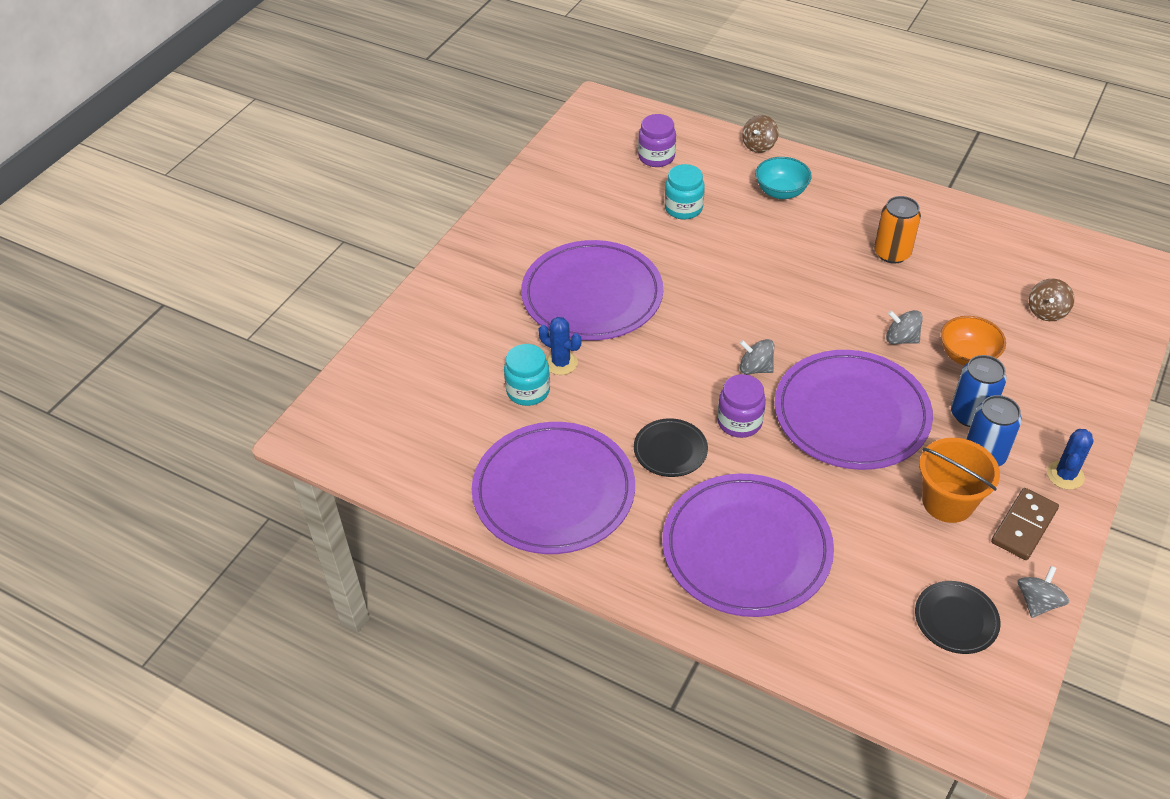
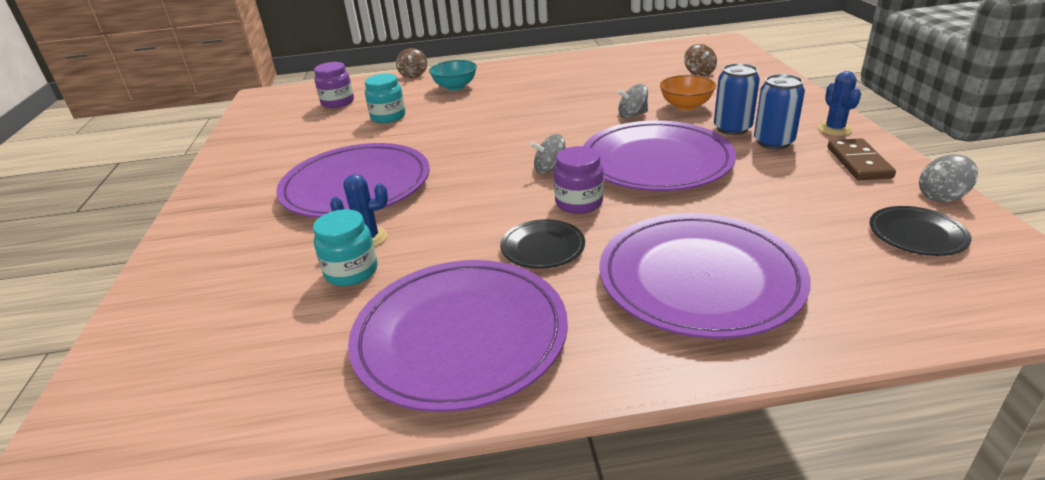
camera: 35 degrees left, 15 degrees down
(892, 253) = (569, 85): orange can -> none
(947, 502) = (793, 174): orange bucket -> none
(1037, 602) = (941, 195): grey spinning top -> grey spinning top turned 105 degrees counterclockwise

